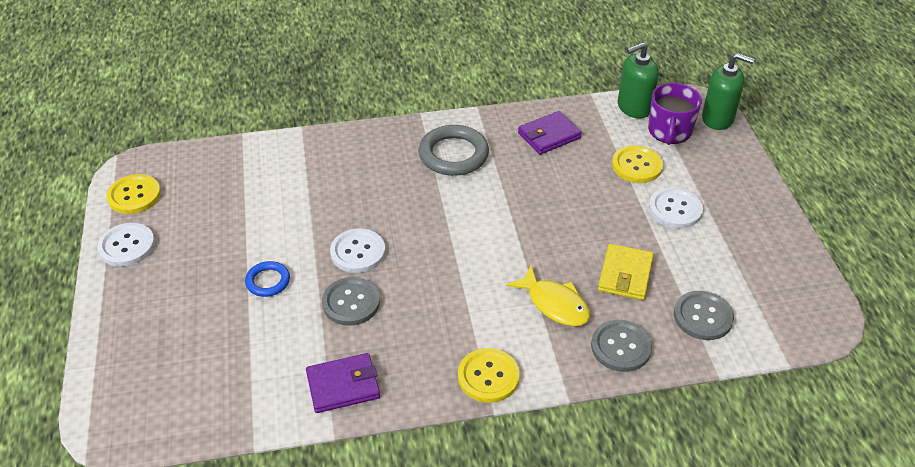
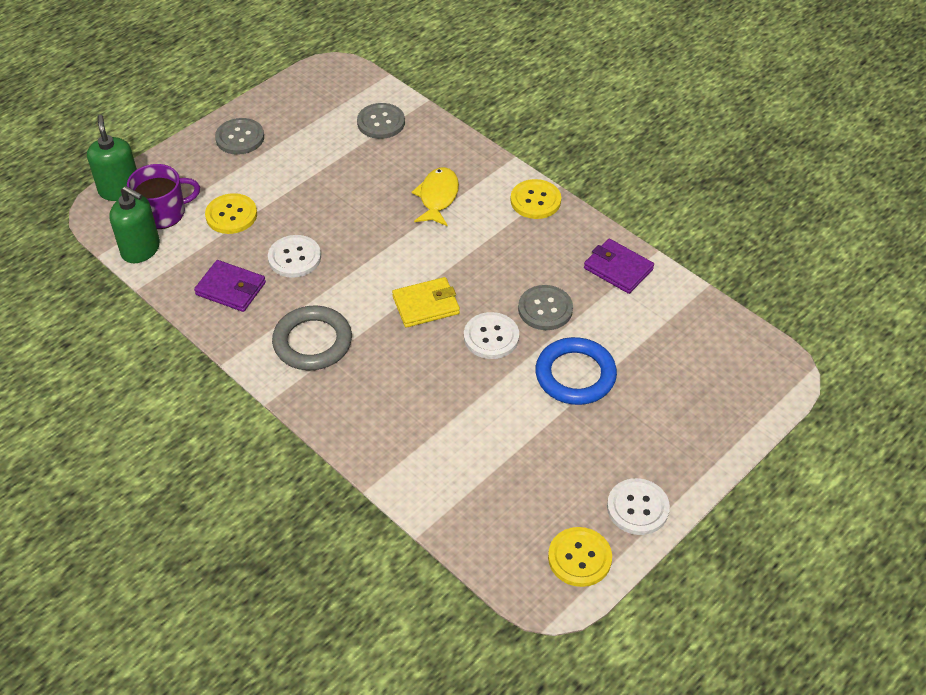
camera: 125 degrees left, 5 degrees up
(268, 281) = (575, 375): blue ring -> blue ring, size x1.80
(621, 347) = (446, 150): grey button -> grey button (240, 138)
(625, 275) = (373, 173): yellow wallet -> yellow wallet (426, 305)
(675, 209) = (272, 173): white button -> white button (294, 258)

